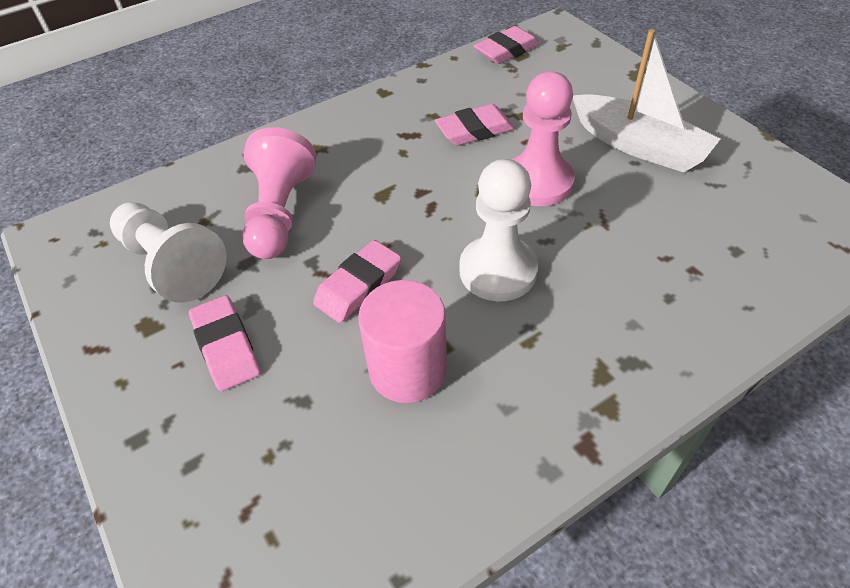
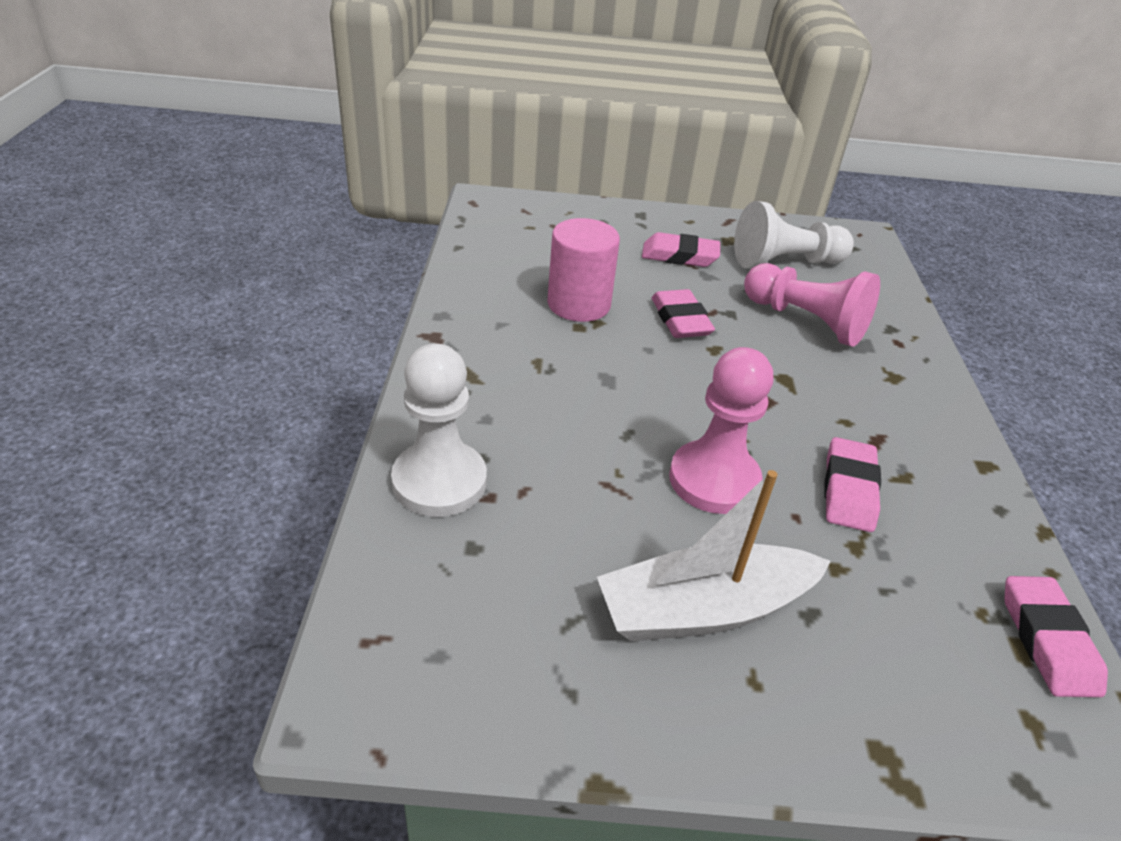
camera: 120 degrees right, 10 degrees down
(498, 271) = (622, 387): white pawn -> white pawn (439, 481)

